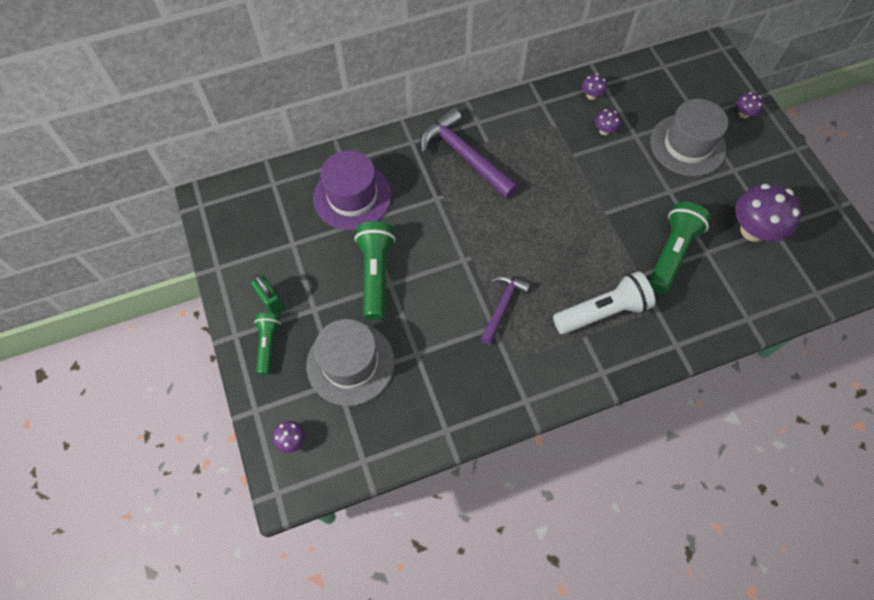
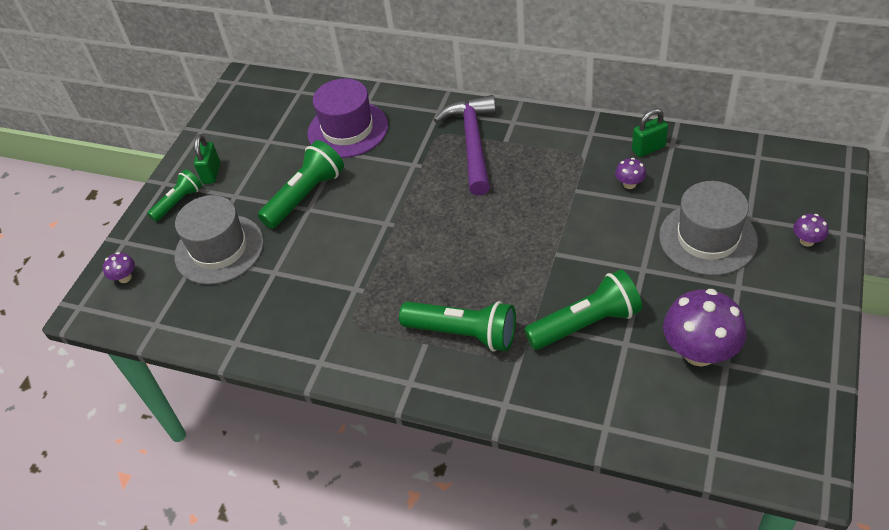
camera: 45 degrees right, 15 degrees down
(502, 306) = (380, 277): purple hammer -> none
(591, 95) = (648, 148): purple mushroom -> green padlock
(603, 312) = (463, 334): white flashlight -> green flashlight

